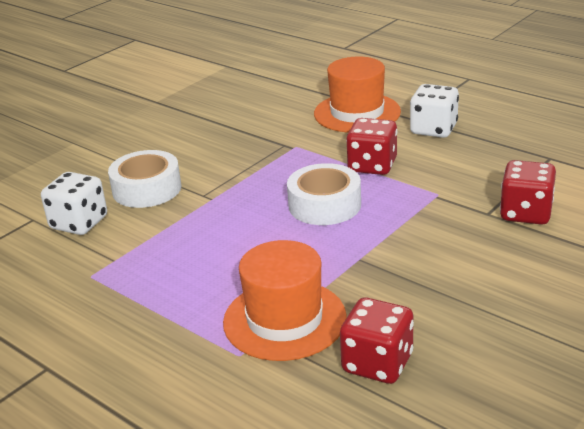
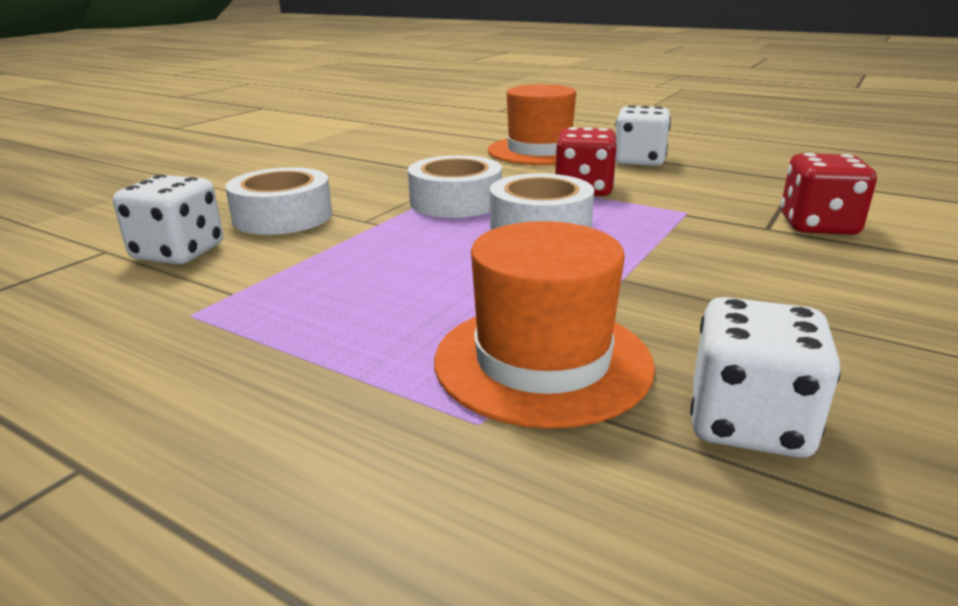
camera: 10 degrees left, 5 degrees down
(272, 176) = (455, 201): none -> white tape
(377, 363) = (748, 423): red dice -> white dice

